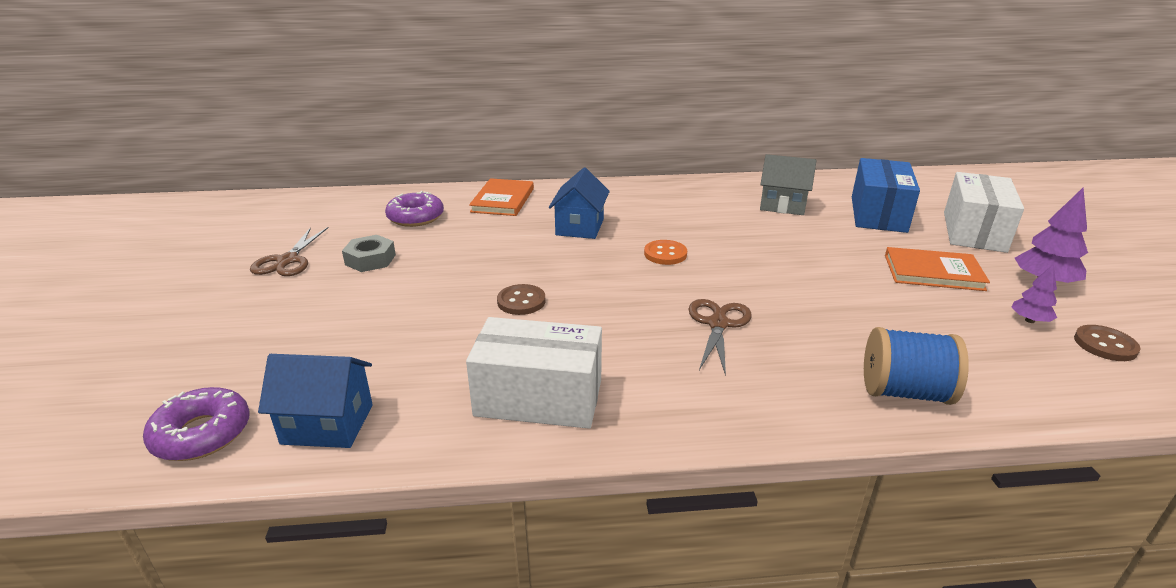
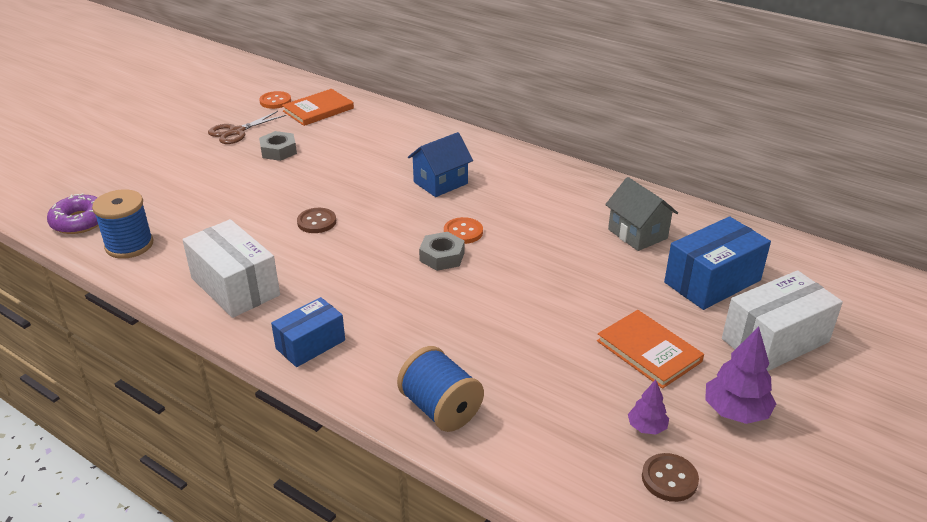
camera: 40 degrees right, 5 degrees up
(292, 221) = (275, 101): none -> orange button
(327, 424) = (129, 245): blue house -> blue spool
(415, 217) = (348, 128): purple donut -> none
(503, 200) = (424, 136): orange book -> orange book (318, 110)
(683, 278) = (442, 256): none -> grey nut
(709, 406) = (310, 344): none -> blue box
(718, 324) = (406, 299): brown scissors -> none

